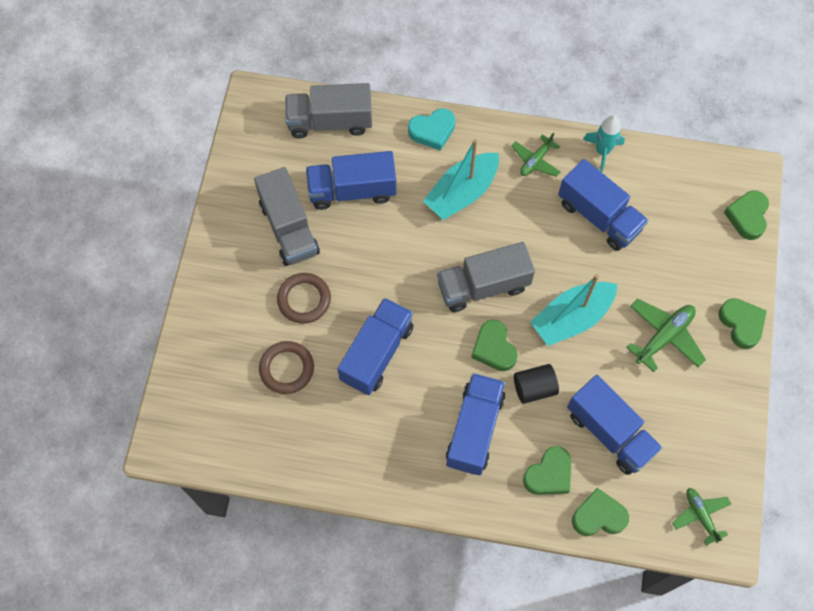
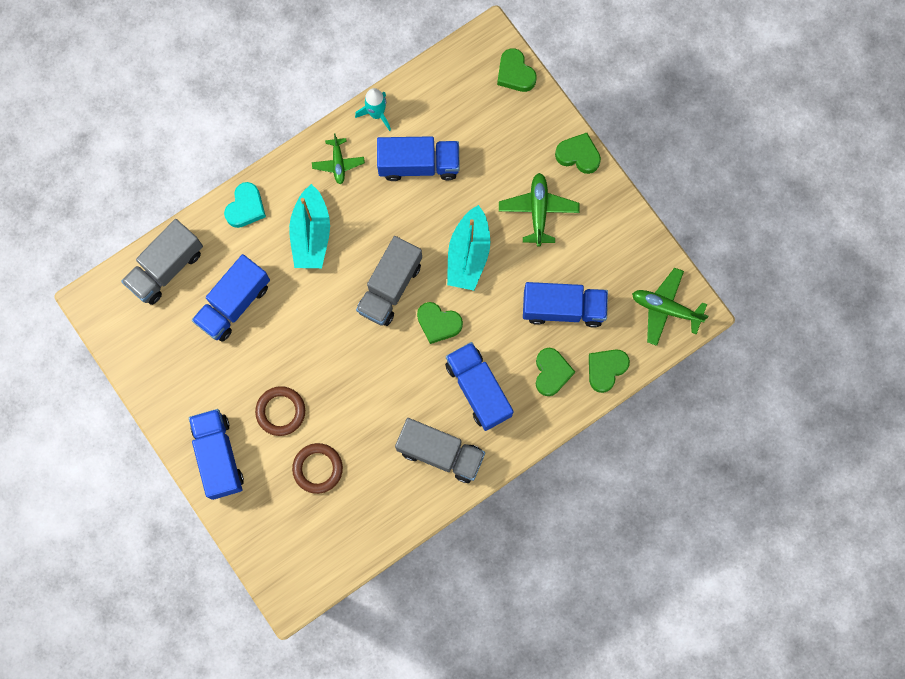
camera: 45 degrees left, 10 degrees up
(289, 228) = (218, 372): grey truck -> grey truck (440, 453)
(376, 353) = (366, 400): blue truck -> blue truck (218, 456)
(534, 388) = (489, 325): black cylinder -> none
(700, 515) = (665, 308): green plane -> green plane, size x1.52

